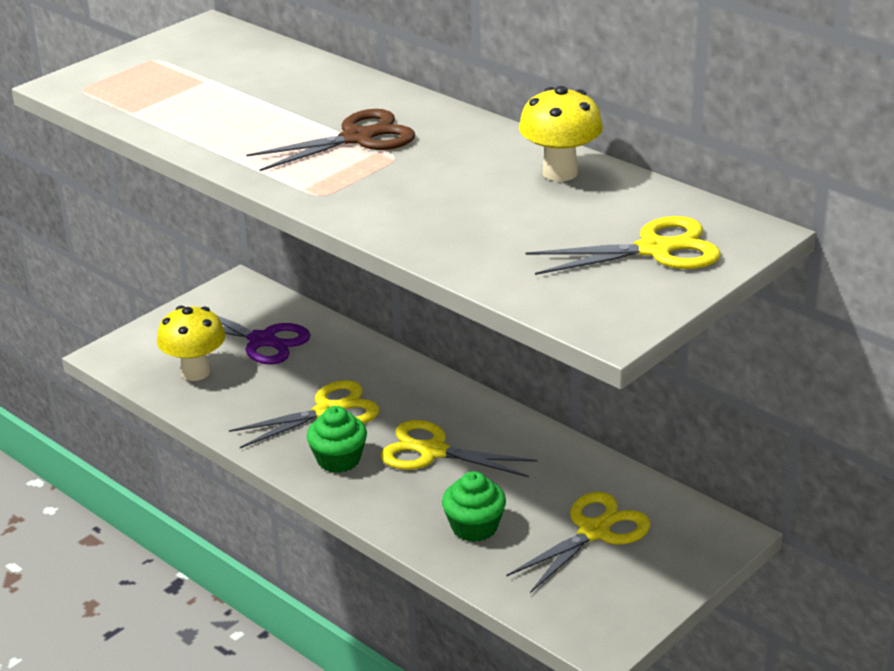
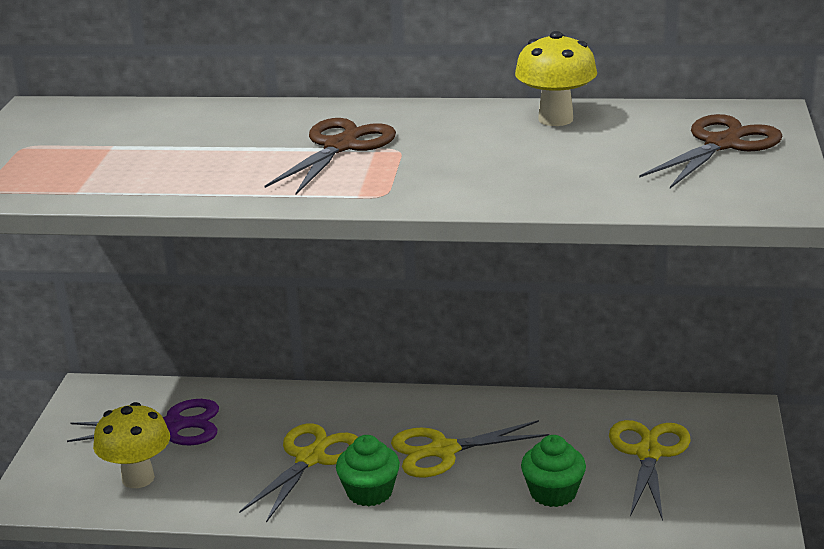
camera: 35 degrees left, 5 degrees down
(654, 250) = (721, 144): yellow scissors -> brown scissors

